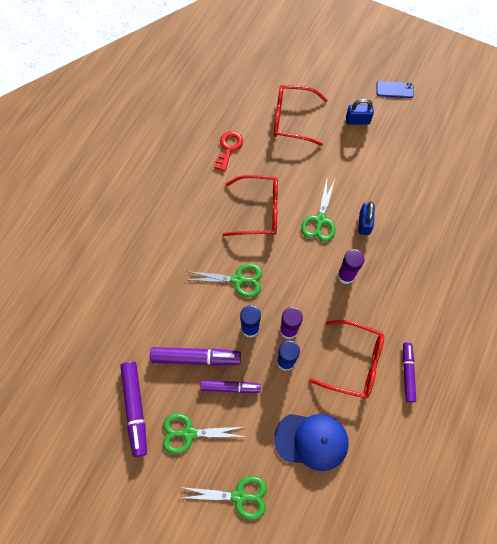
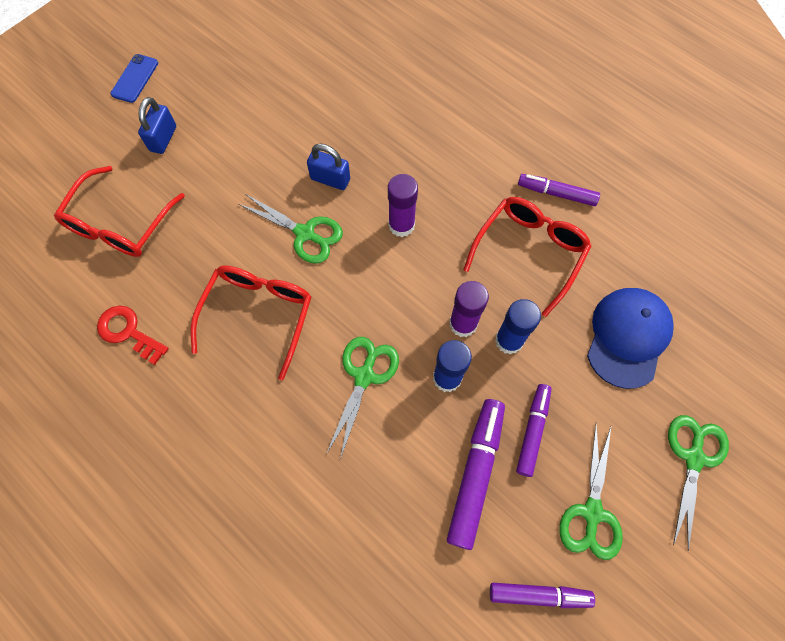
camera: 75 degrees left, 0 degrees up
(135, 409) = (539, 594): purple marker -> purple marker, size x0.65

